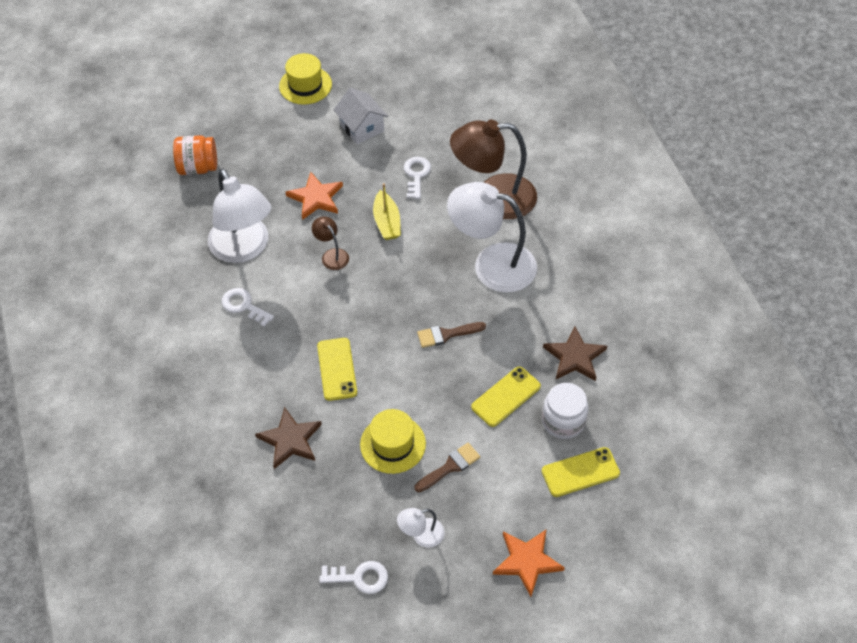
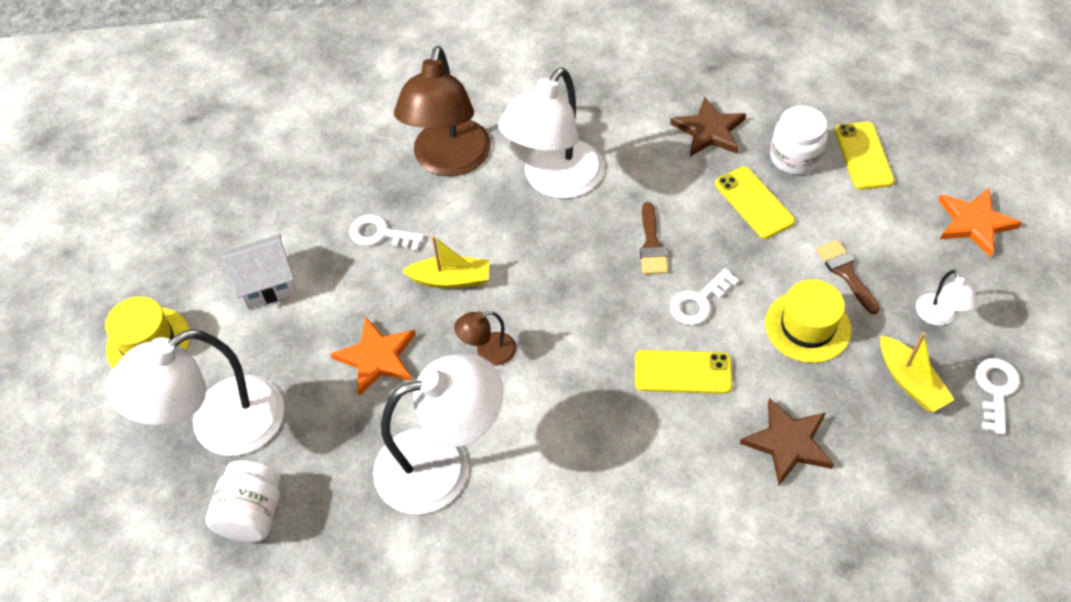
camera: 75 degrees left, 0 degrees up
(198, 167) = (253, 514): orange jar -> white jar
(244, 306) = (548, 476): white key -> white key (699, 302)
(253, 136) = (220, 427): none -> white lamp
(356, 516) = (910, 381): none -> yellow boat

